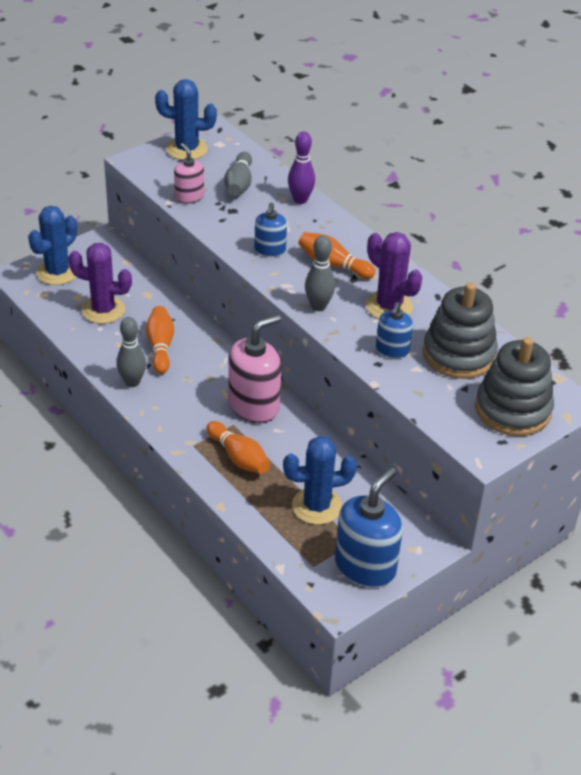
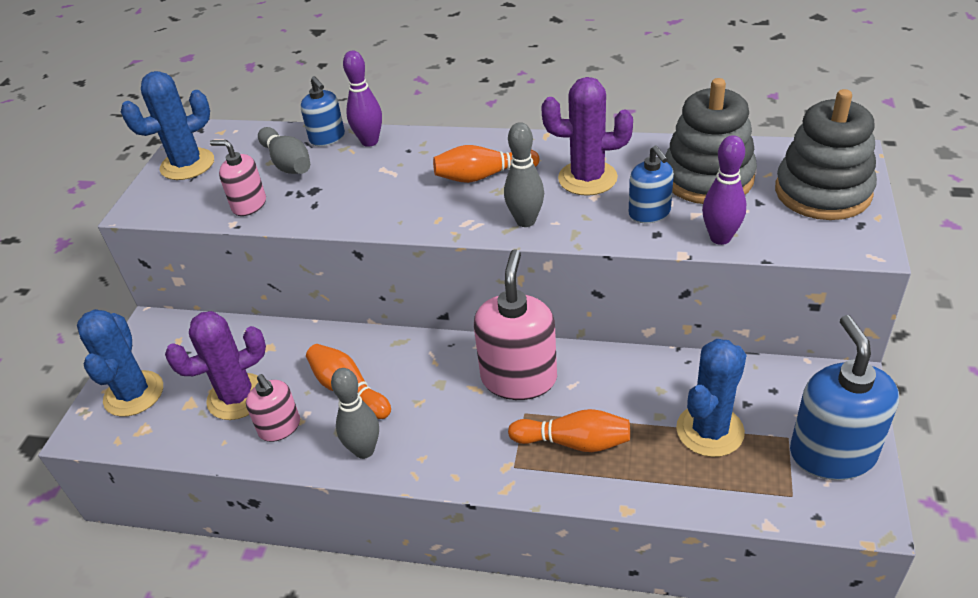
camera: 35 degrees left, 0 degrees up
(106, 341) = (280, 427): none -> pink soap dispenser
(270, 250) = (403, 201): blue soap dispenser -> blue soap dispenser (327, 138)
(409, 390) = (720, 238): none -> purple bowling pin

